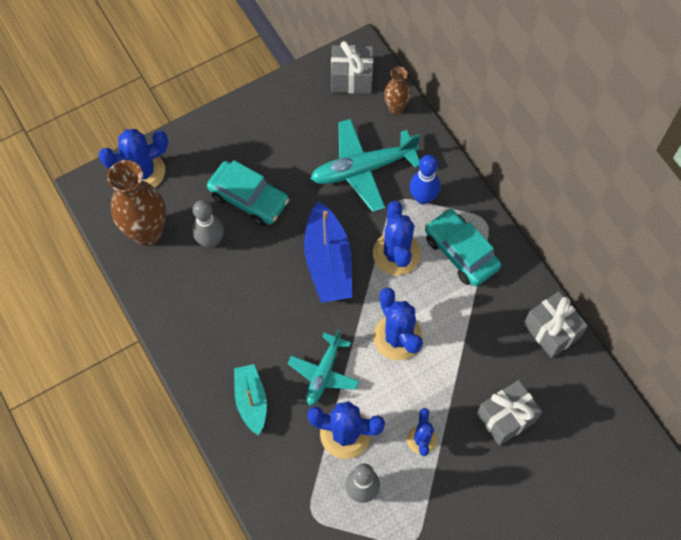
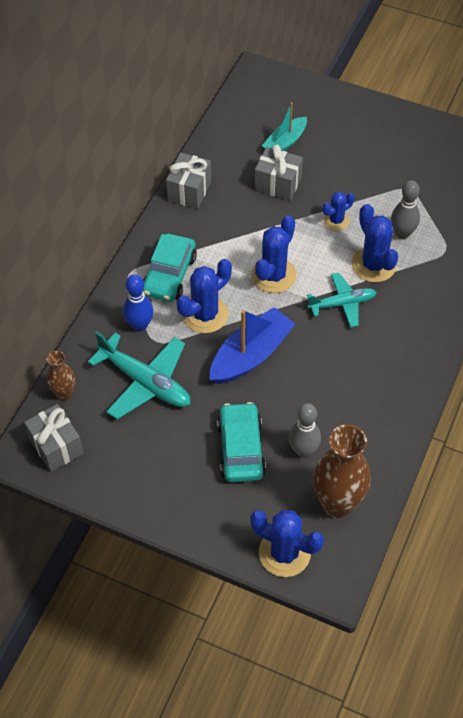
camera: 125 degrees left, 10 degrees down
(251, 401) = (404, 335): turquoise boat -> turquoise boat (285, 142)

